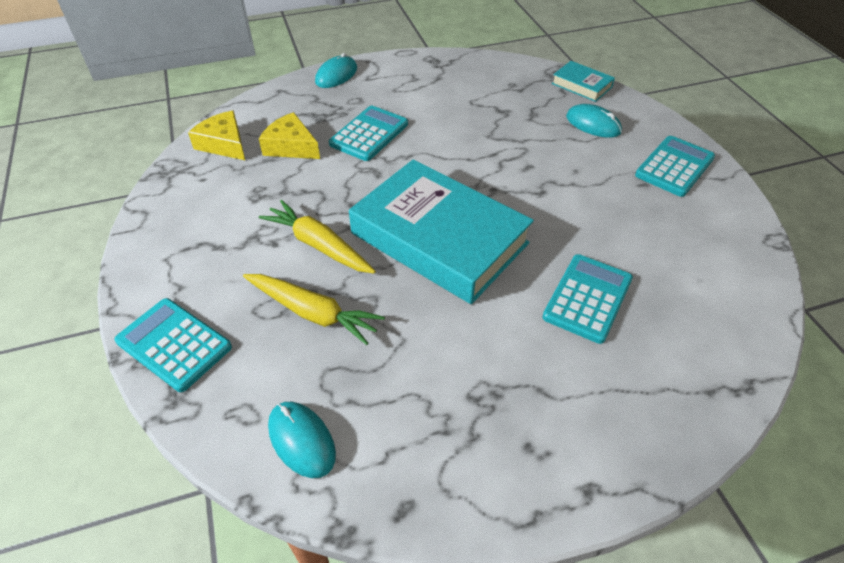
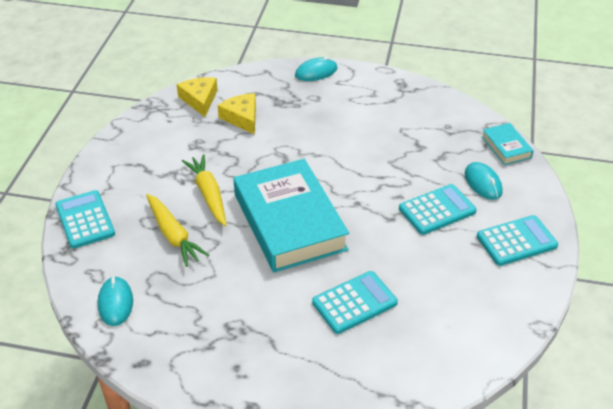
camera: 30 degrees right, 5 degrees down
(369, 134) = (303, 128): turquoise calculator -> turquoise calculator (437, 210)

